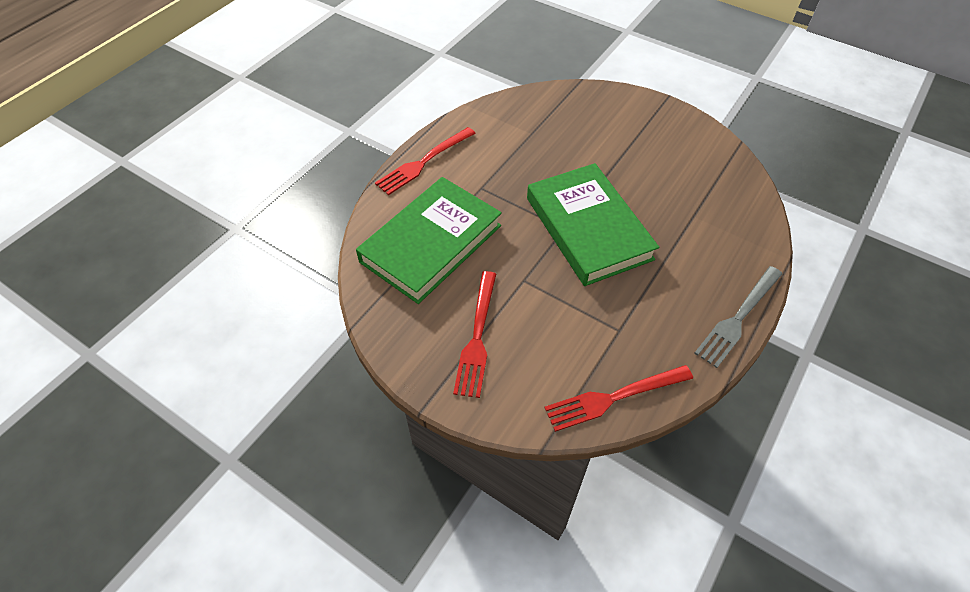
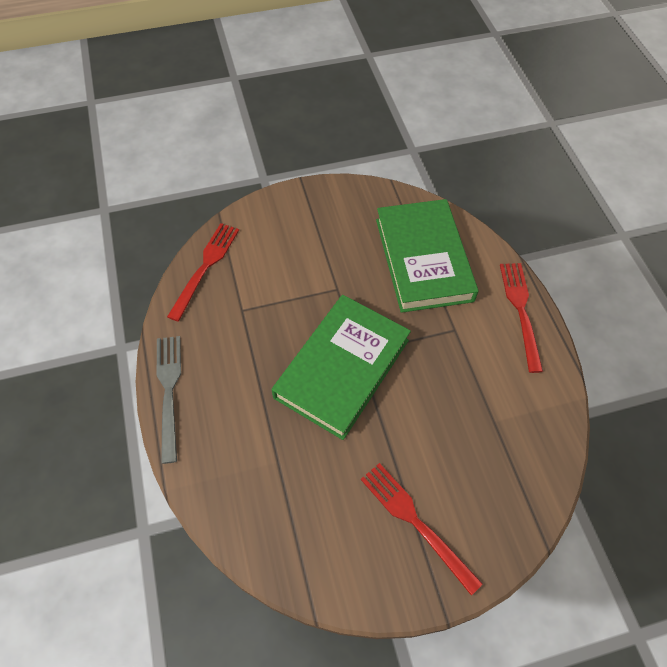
camera: 130 degrees right, 5 degrees up
(477, 337) = (319, 232): red fork -> red fork (415, 522)
(588, 228) = (342, 368): green book -> green book turned 75 degrees counterclockwise

